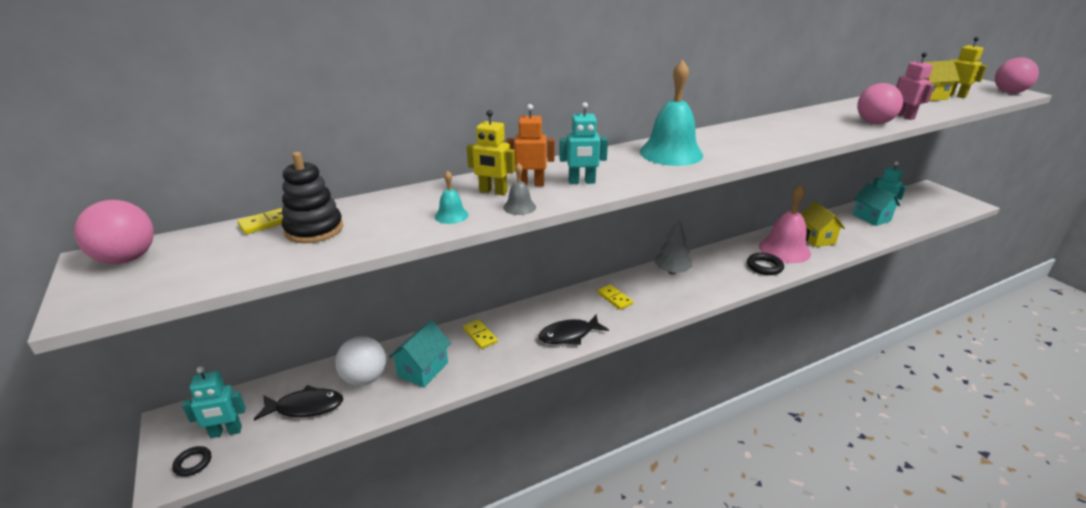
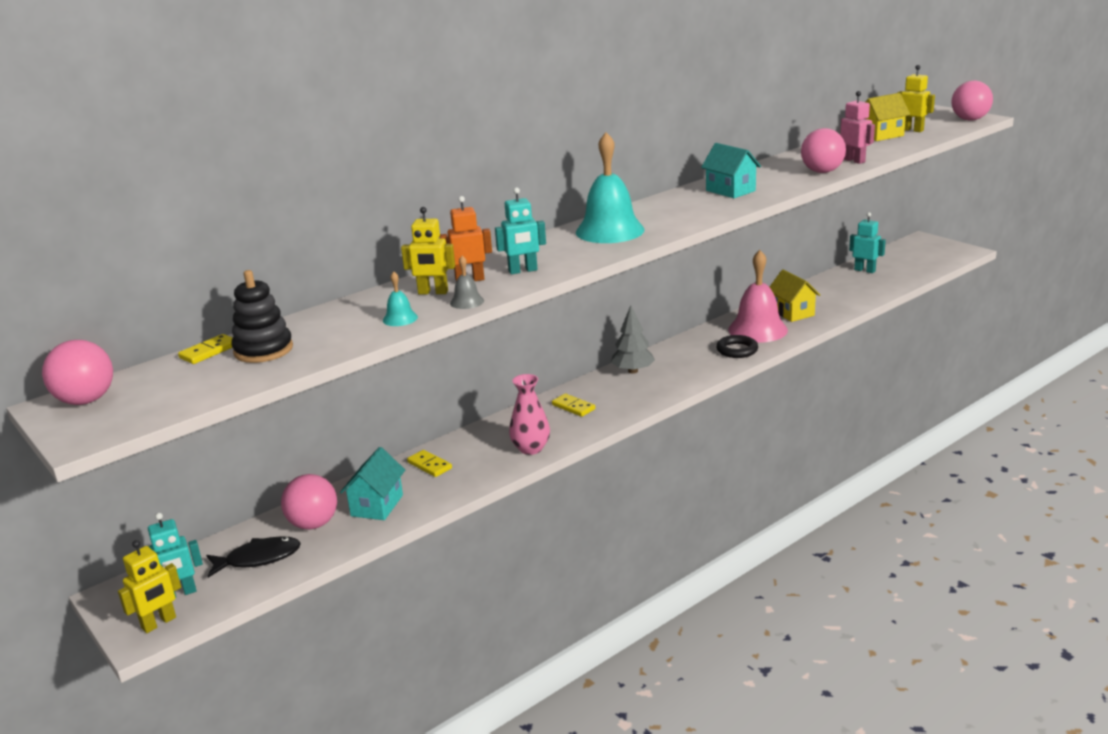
camera: 10 degrees left, 5 degrees down
(193, 463) = (159, 623): black ring -> yellow robot
(364, 378) = (313, 524): white ball -> pink ball
(569, 335) = (531, 448): black fish -> pink vase
(871, 218) = (854, 282): turquoise house -> turquoise house (730, 191)

